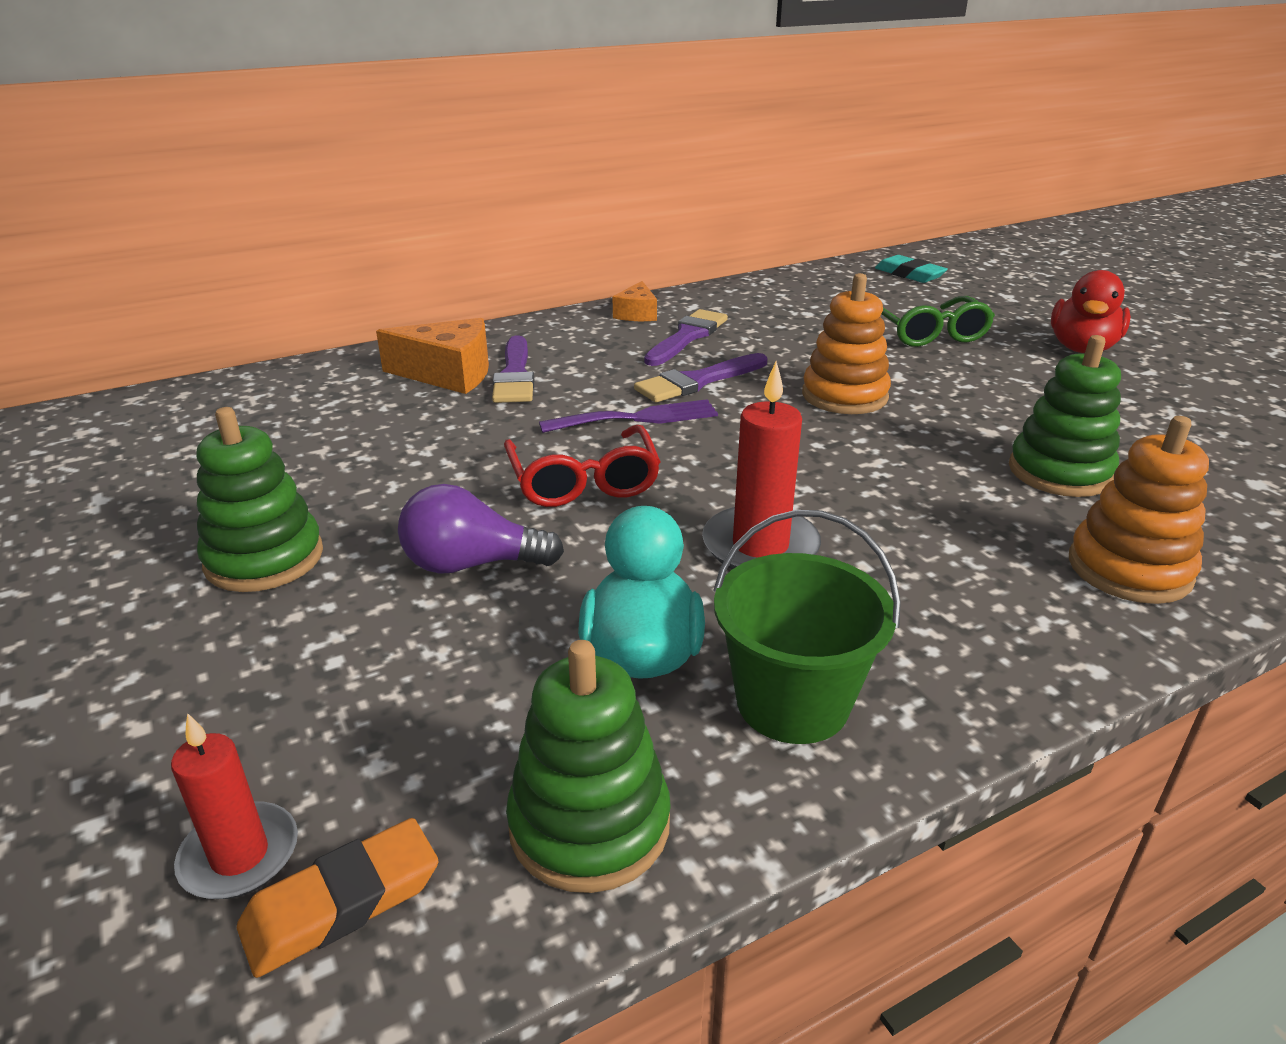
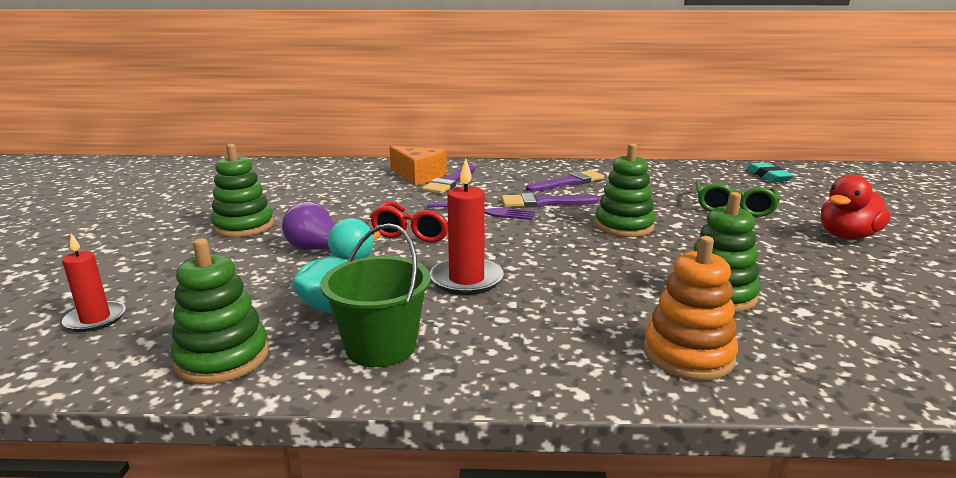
camera: 30 degrees right, 10 degrees down
(342, 903) = (102, 347): orange eraser -> none
(637, 314) = (554, 168): orange cheese -> none
(844, 396) = (624, 226): orange stacking toy -> green stacking toy

